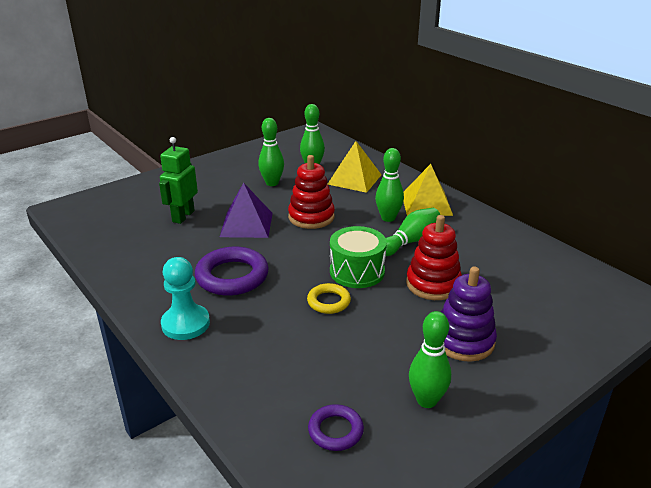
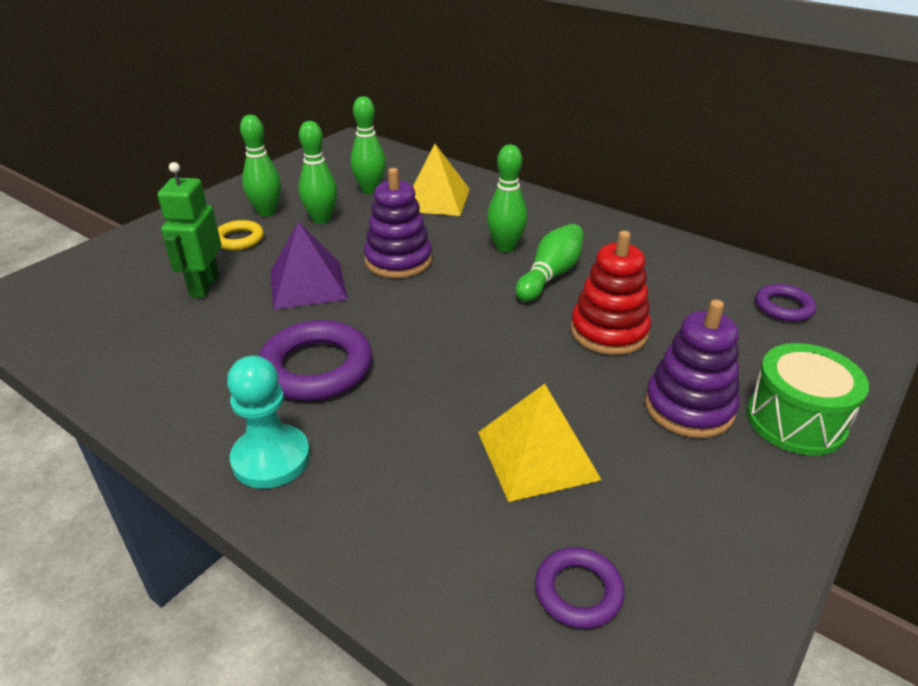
camera: 15 degrees left, 5 degrees up
(311, 217) = (398, 260): red stacking toy -> purple stacking toy
(328, 301) = (477, 382): yellow ring -> yellow ring (239, 239)
(357, 271) = (497, 330): green drum -> green drum (795, 420)
(426, 204) = (547, 221): yellow pyramid -> yellow pyramid (537, 455)
(426, 400) = (684, 510): green bowling pin -> green bowling pin (267, 212)
(571, 287) = (783, 307): none -> purple ring

